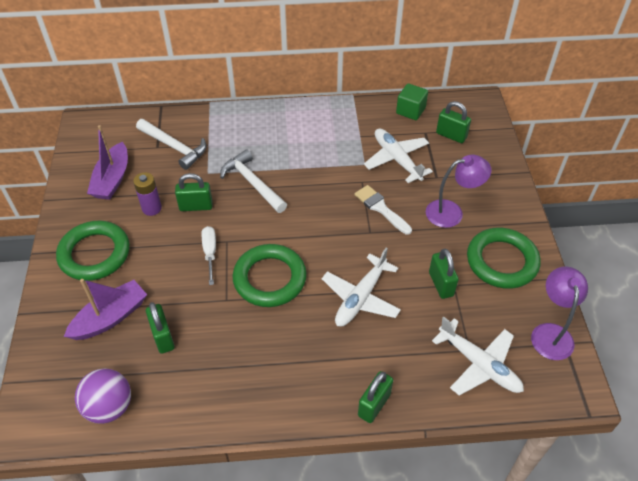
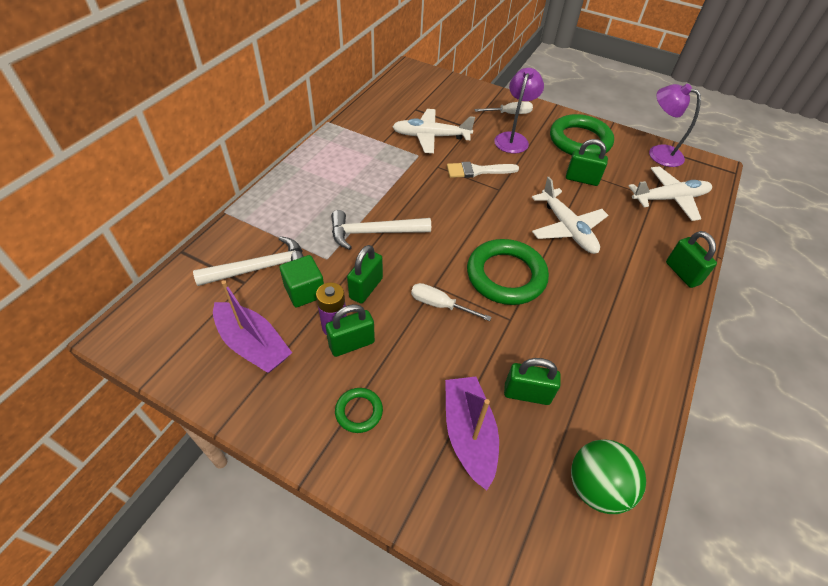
camera: 60 degrees left, 0 degrees up
(95, 254) = (359, 411): green ring -> green ring, size x0.48
(109, 407) = (596, 487): purple ball -> green ball
(410, 111) = (383, 103): green cube -> green cube (305, 291)
(451, 135) = (432, 99): green padlock -> green padlock (351, 344)
(488, 194) = (509, 114): none -> white screwdriver

